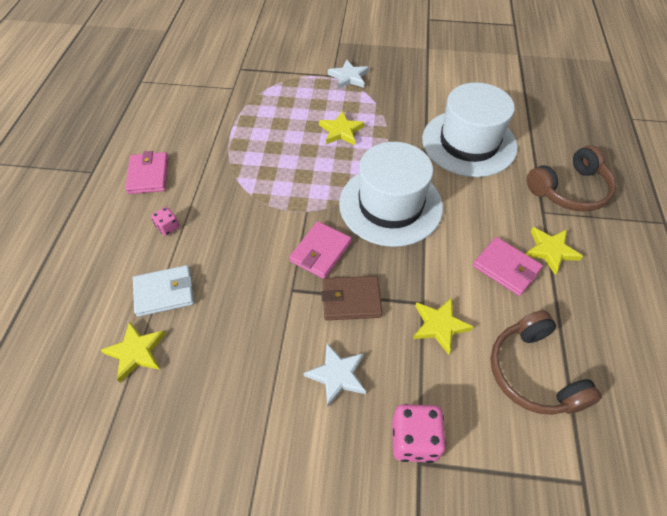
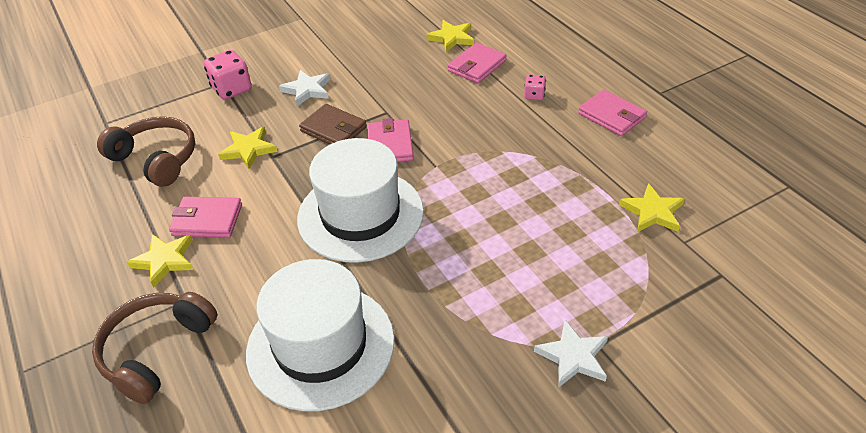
camera: 145 degrees right, 10 degrees down
(164, 292) = (477, 66): white wallet -> pink wallet
(341, 131) = (492, 265): yellow star -> yellow star (652, 212)
(351, 300) = (333, 129): brown wallet -> brown wallet turned 75 degrees clockwise

